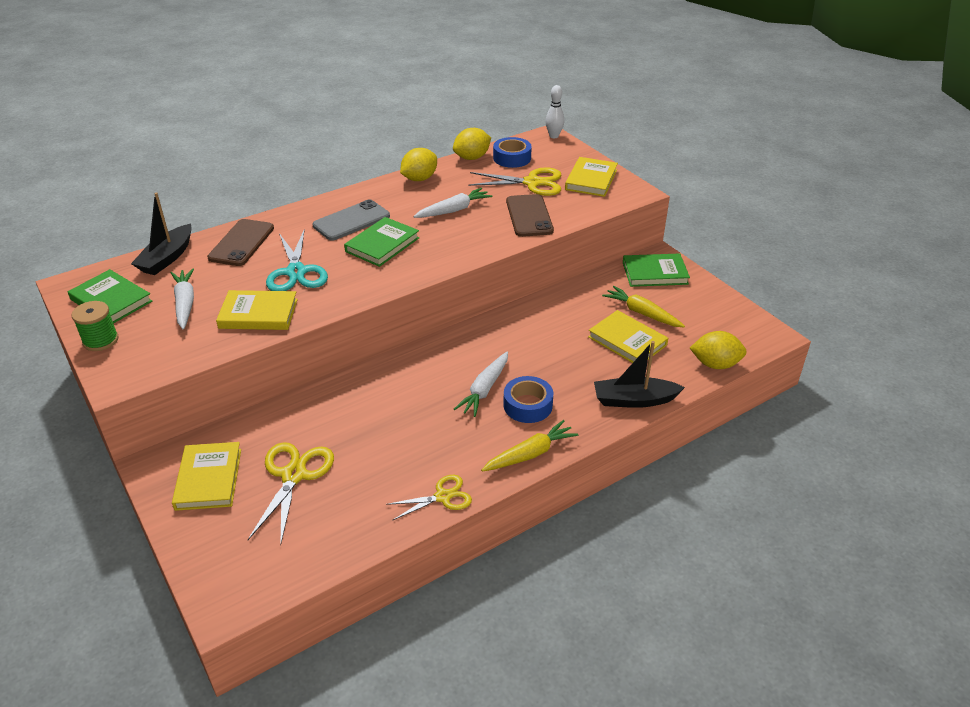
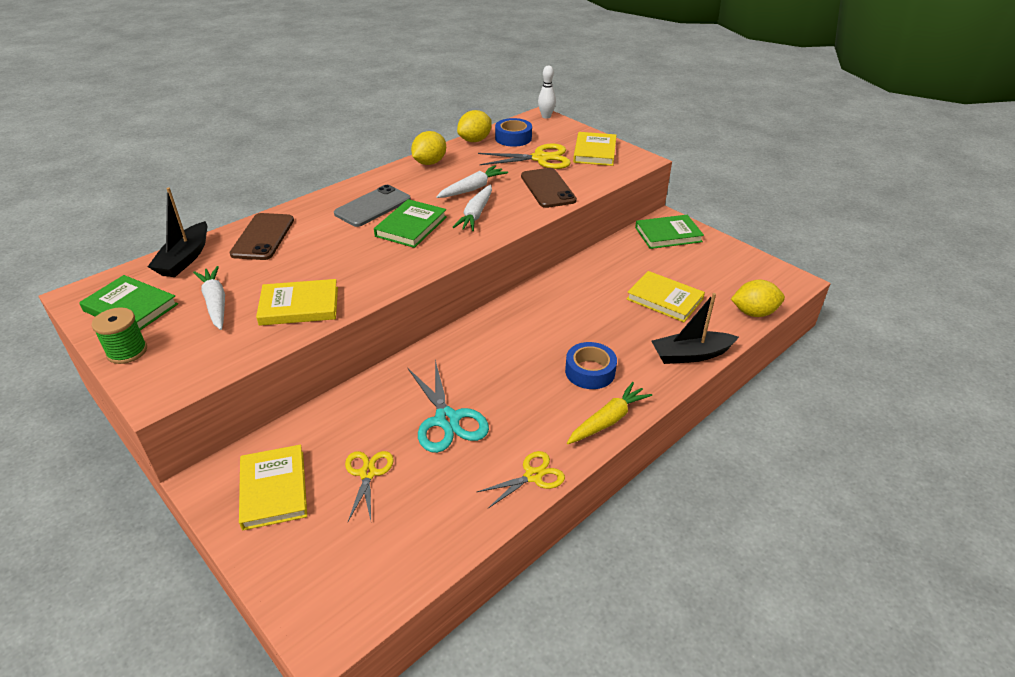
camera: 10 degrees left, 0 degrees up
(294, 475) = (368, 473): yellow scissors -> yellow scissors, size x0.64
(296, 272) = (329, 260): turquoise scissors -> turquoise scissors (447, 420)
(484, 389) = (542, 360): white carrot -> white carrot (476, 214)
(642, 313) = (669, 272): yellow carrot -> none

